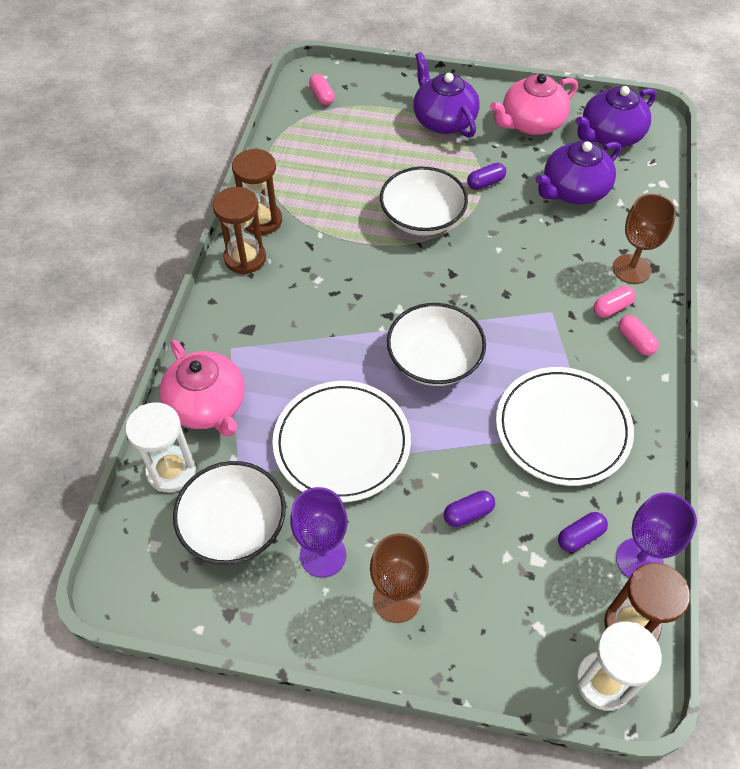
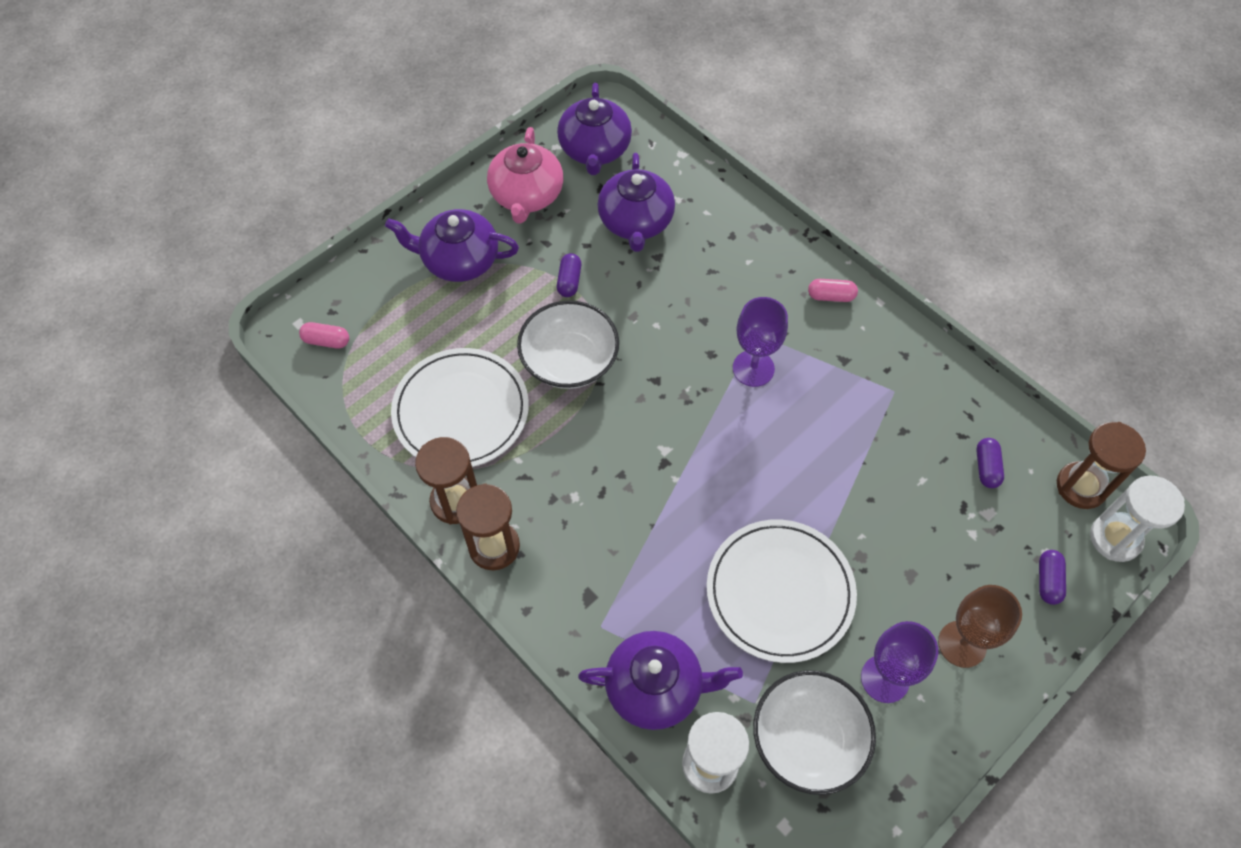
camera: 55 degrees left, 5 degrees up
(207, 405) = (655, 687): pink teapot -> purple teapot
(434, 360) = (742, 459): white bowl -> none
(468, 513) = (915, 536): purple capsule -> purple capsule (1048, 581)
(562, 428) = (879, 409): white plate -> white plate (461, 411)
(612, 308) = (785, 287): pink capsule -> none
(631, 269) = (756, 244): brown goblet -> none
(639, 560) = (1031, 441): purple goblet -> purple goblet (753, 368)

